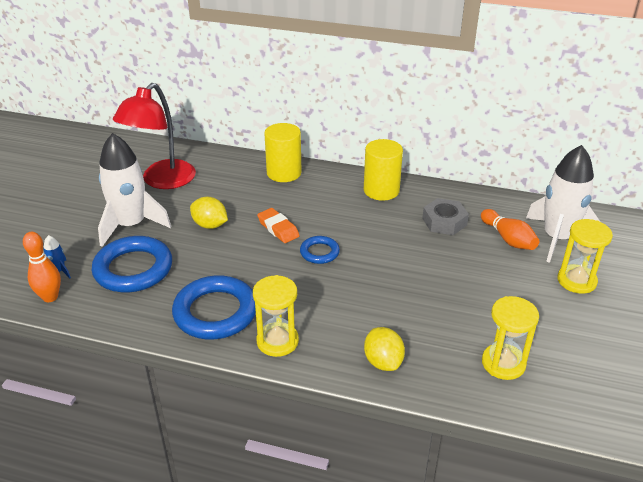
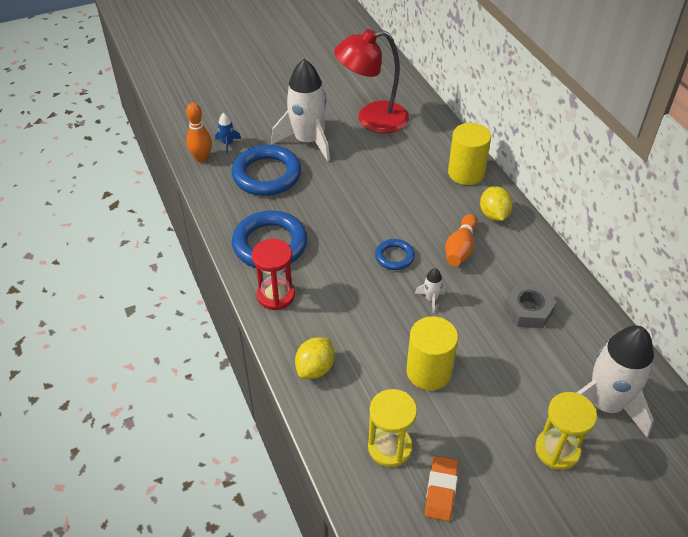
camera: 50 degrees right, 10 degrees up
(210, 225) = (354, 178): yellow lemon -> yellow lemon (494, 215)
(277, 341) = (276, 295): yellow hourglass -> red hourglass
(278, 228) = (394, 216): orange eraser -> orange eraser (441, 490)
(381, 190) = (519, 244): yellow cylinder -> yellow cylinder (429, 371)
(383, 259) = (431, 299): none -> white rocket
(508, 239) = (559, 368): orange bowling pin -> orange bowling pin (460, 248)

